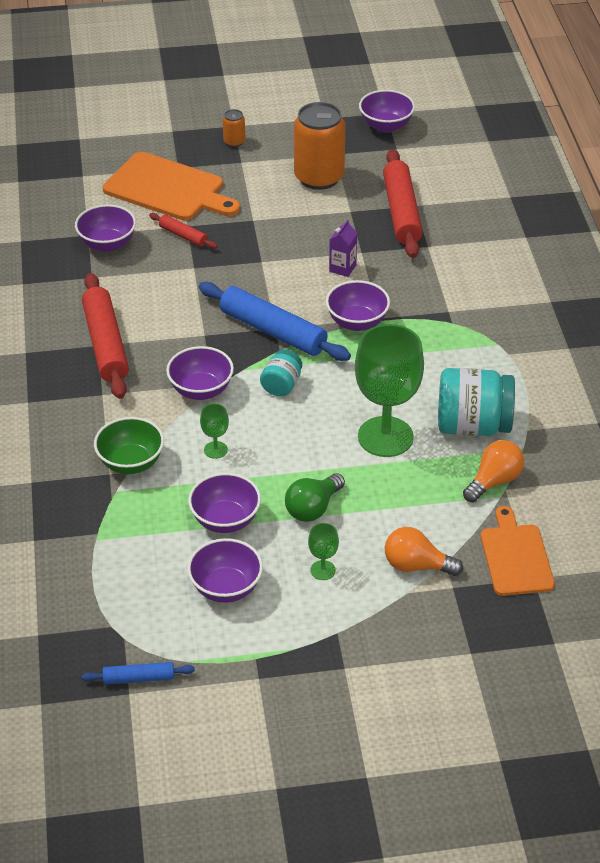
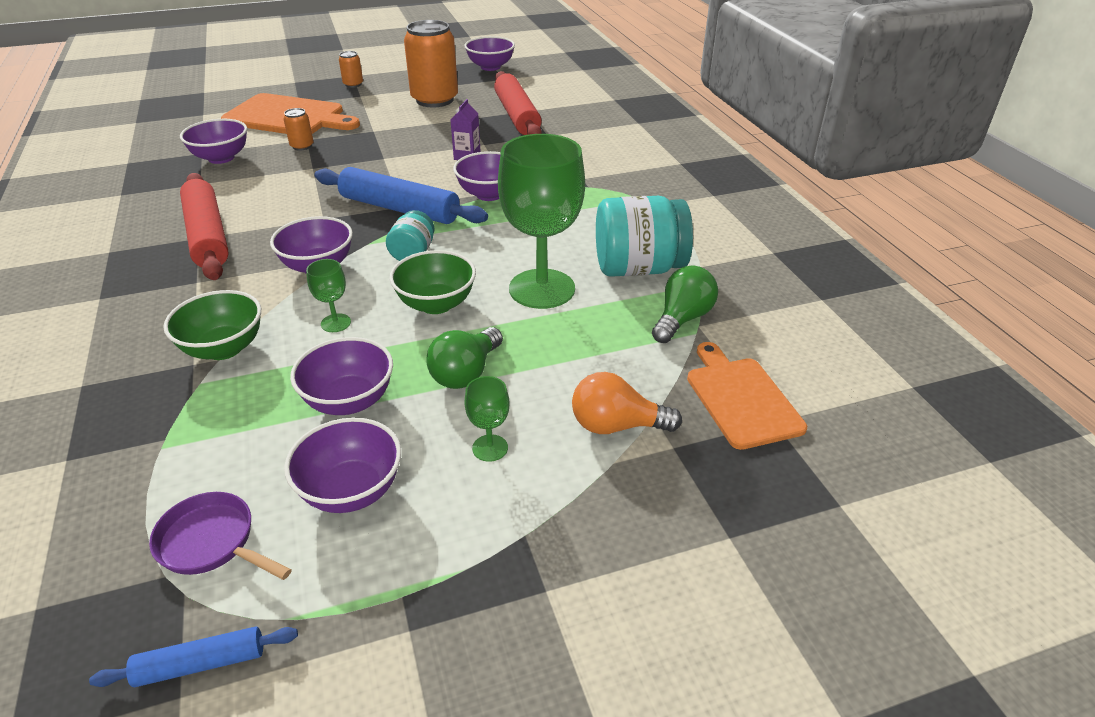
camera: 10 degrees left, 5 degrees down
(137, 610) = (212, 542): none -> purple pan
(183, 235) = (302, 146): red rolling pin -> orange can
(296, 441) = (436, 304): none -> green bowl
(494, 481) = (682, 319): orange light bulb -> green light bulb

